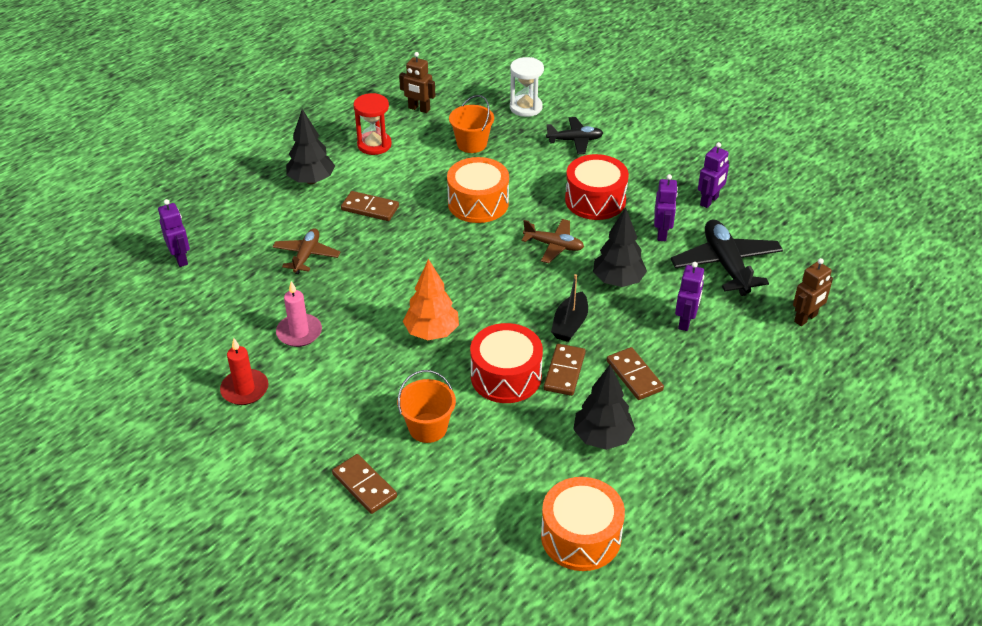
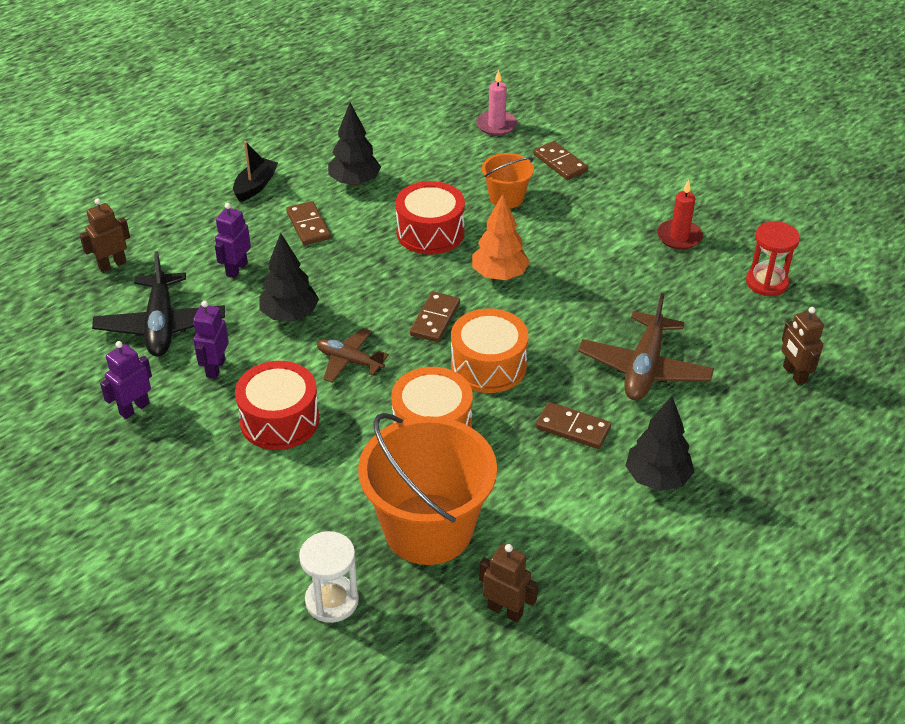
camera: 175 degrees left, 0 degrees up
(180, 258) = (794, 374): purple robot -> brown robot
(299, 332) = (636, 284): pink candle -> pink candle (496, 125)
(306, 255) = (644, 368): brown plane -> brown plane, size x1.64
(374, 145) = (574, 538): red hourglass -> red hourglass (767, 282)
(471, 144) = (428, 529): orange bucket -> orange bucket, size x1.99
(564, 371) = (373, 233): brown domino -> brown domino (435, 319)
(570, 324) = (356, 274): black boat -> black boat (255, 186)
(575, 140) = (274, 524): black plane -> none
(581, 536) = (391, 125): orange drum -> orange drum (488, 365)

